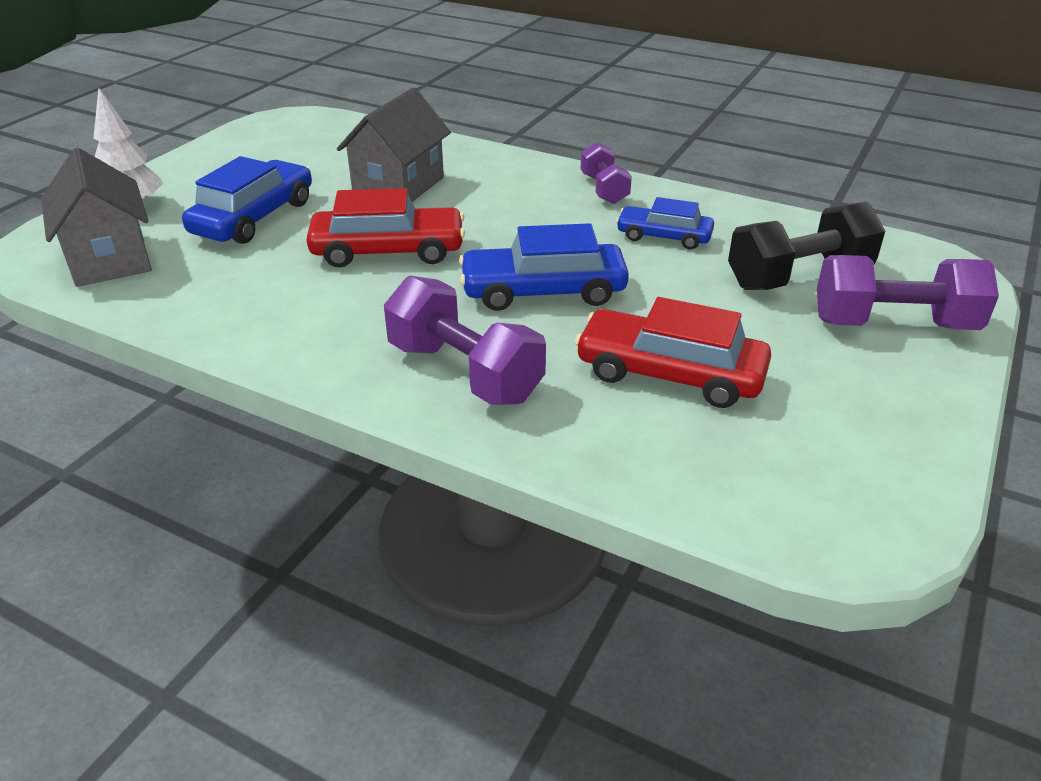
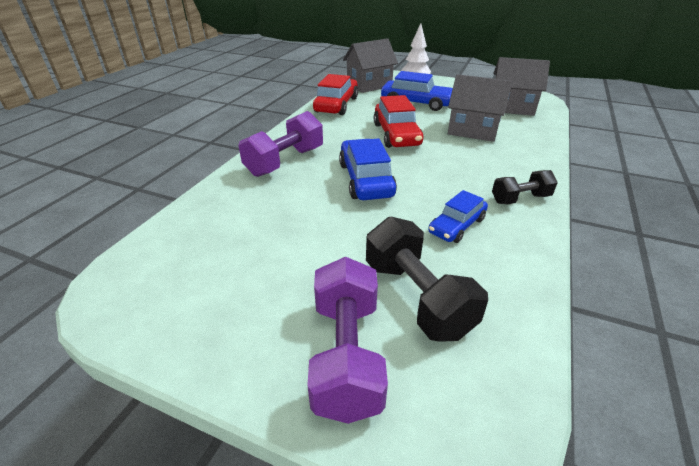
camera: 85 degrees right, 0 degrees up
(324, 144) = (511, 107): none -> grey house
(604, 189) = (520, 199): purple dumbbell -> black dumbbell
(664, 236) = (457, 225): blue car -> blue car turned 150 degrees counterclockwise
(670, 373) = (279, 224): red car -> red car (336, 105)

